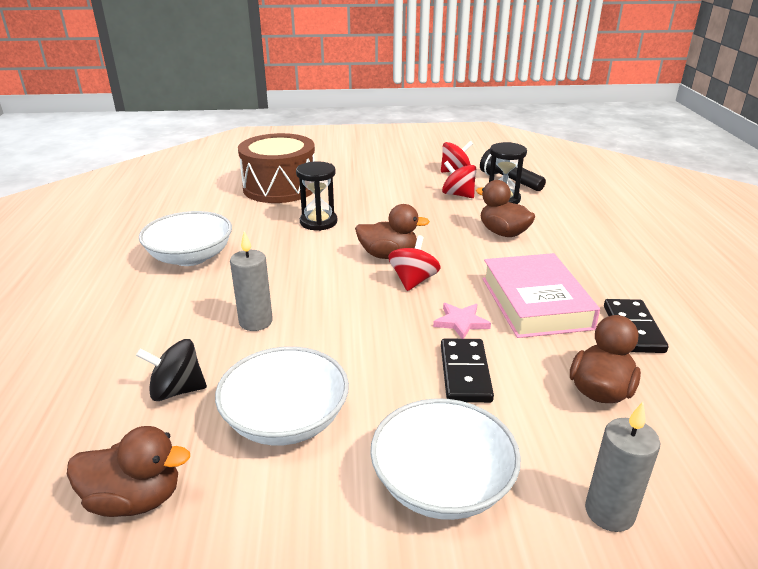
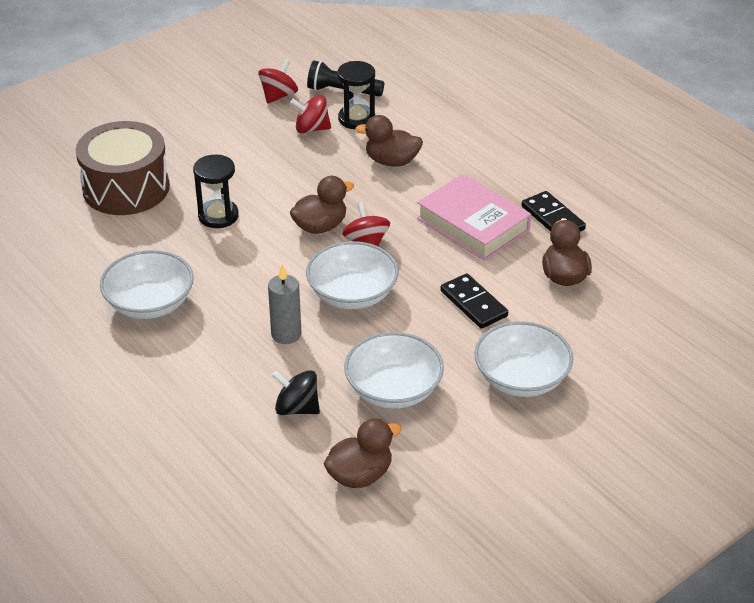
camera: 35 degrees left, 10 degrees up
(177, 390) = (297, 408): black spinning top -> black spinning top turned 60 degrees clockwise
(353, 314) = (352, 294): none -> white bowl
(461, 322) = (436, 265): pink star -> none
(609, 512) = (616, 349): grey candle -> none

